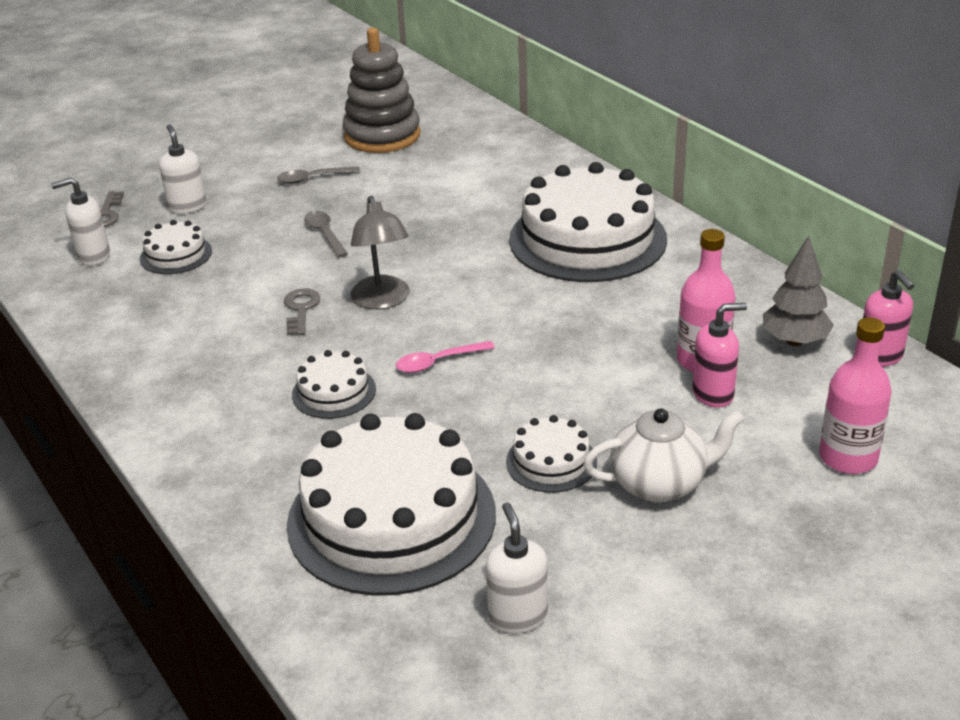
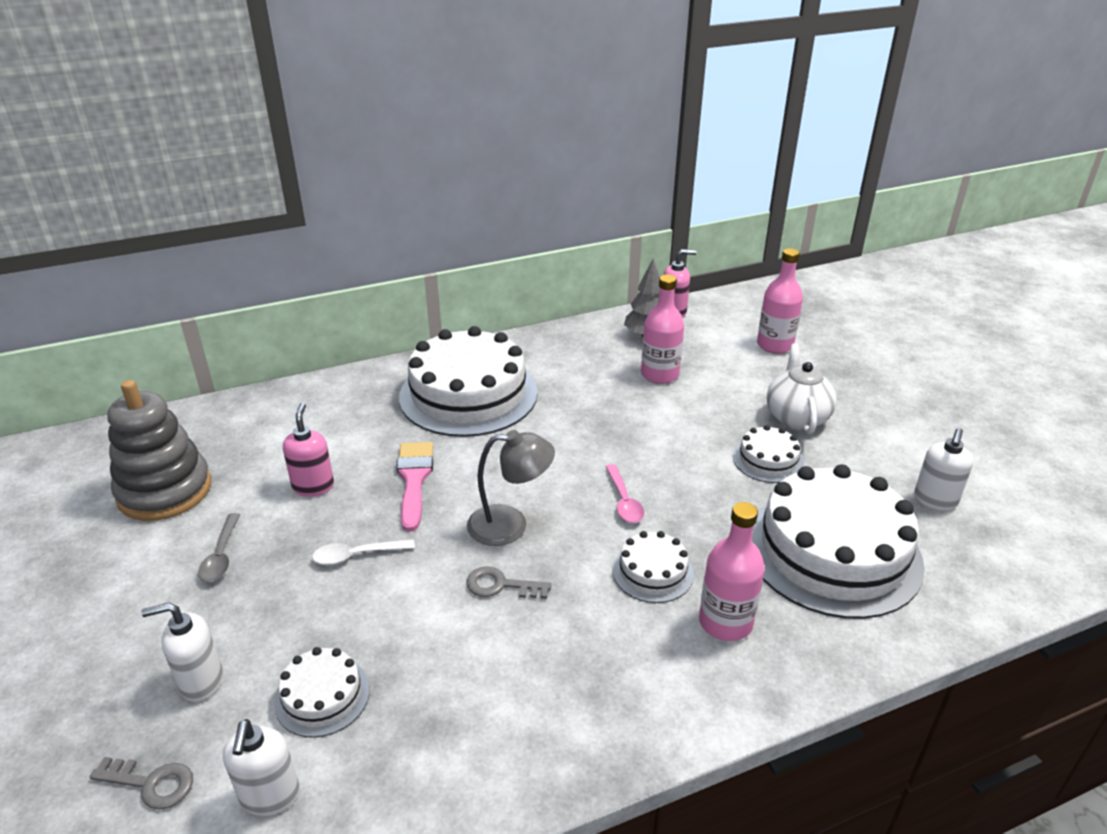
camera: 80 degrees left, 0 degrees up
(271, 443) = (725, 622): none -> pink bottle
(325, 234) = (357, 555): grey spoon -> white spoon
(433, 238) = (414, 479): none -> pink brush
(517, 616) = (935, 500): white soap dispenser -> white soap dispenser turned 60 degrees counterclockwise
(713, 394) = (700, 378): pink soap dispenser -> pink soap dispenser (313, 486)

